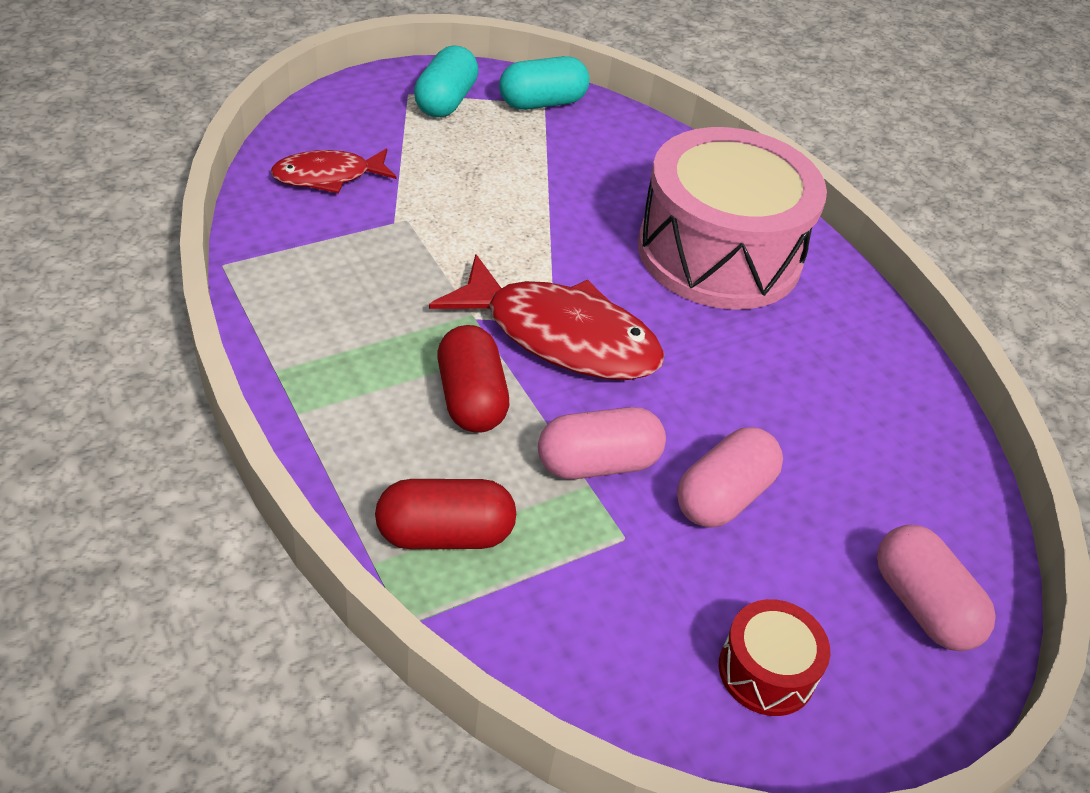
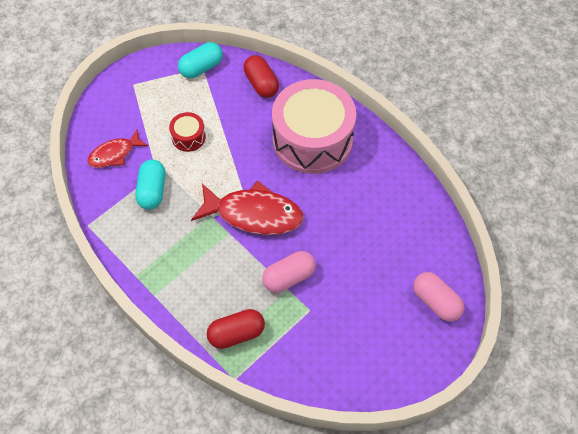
camera: 10 degrees left, 15 degrees up
(446, 101) = (153, 83): turquoise capsule -> turquoise capsule (152, 191)
(471, 399) = (225, 262): red capsule -> red capsule (261, 84)
(723, 496) = (345, 276): pink capsule -> none
(766, 671) = (380, 352): red drum -> red drum (188, 137)

